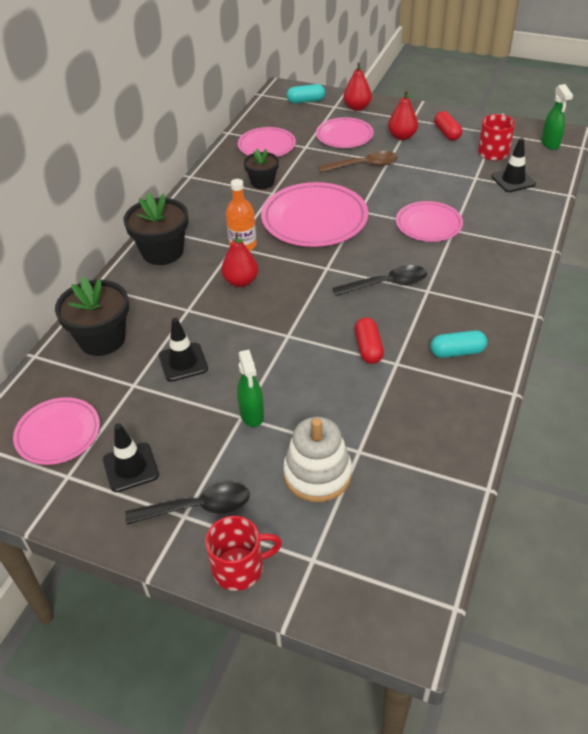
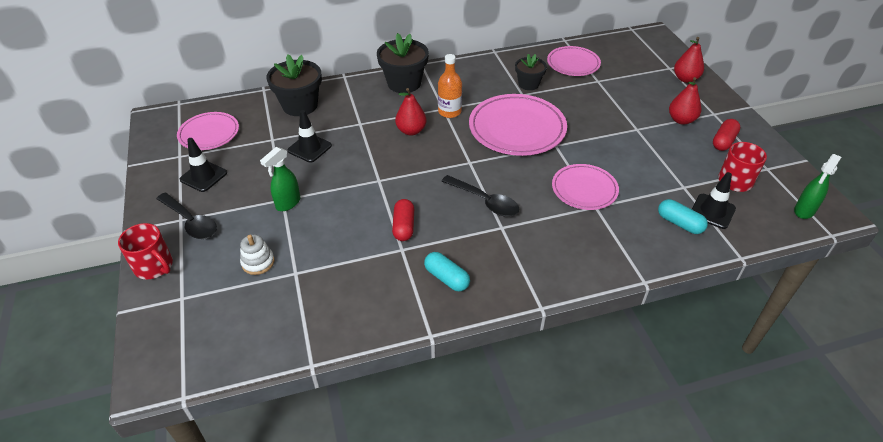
camera: 50 degrees right, 0 degrees up
(306, 101) = (655, 52): turquoise capsule -> turquoise capsule (679, 223)
(317, 474) = (258, 262): white stacking toy -> white stacking toy, size x0.59
(344, 136) = (638, 91): pink plate -> none
(363, 165) = (614, 119): brown spoon -> none
(368, 348) = (403, 226): red capsule -> red capsule turned 45 degrees counterclockwise

